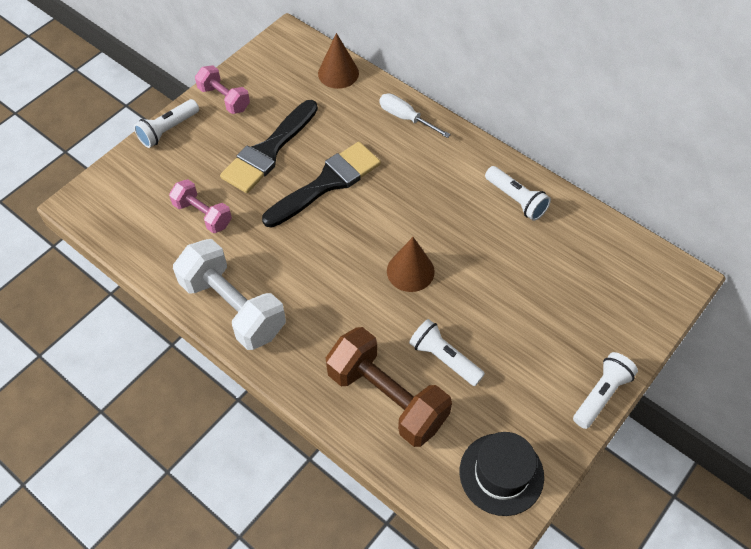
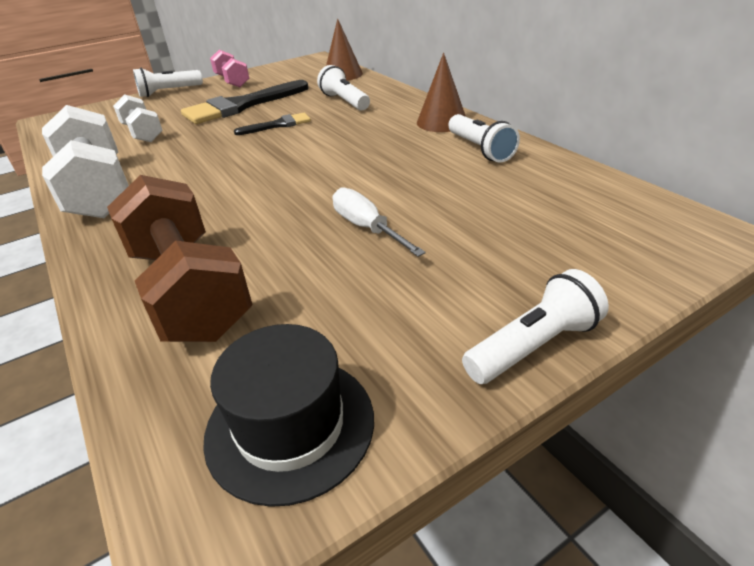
camera: 20 degrees right, 20 degrees down
(203, 215) = (142, 133): pink dumbbell -> white dumbbell
(327, 183) = (278, 125): black brush -> black brush, size x0.52
(405, 118) = (388, 97): white screwdriver -> white screwdriver (366, 228)
(410, 271) = (316, 186): brown cone -> brown cone (442, 122)
(444, 358) = (299, 263): white flashlight -> white flashlight (344, 101)

